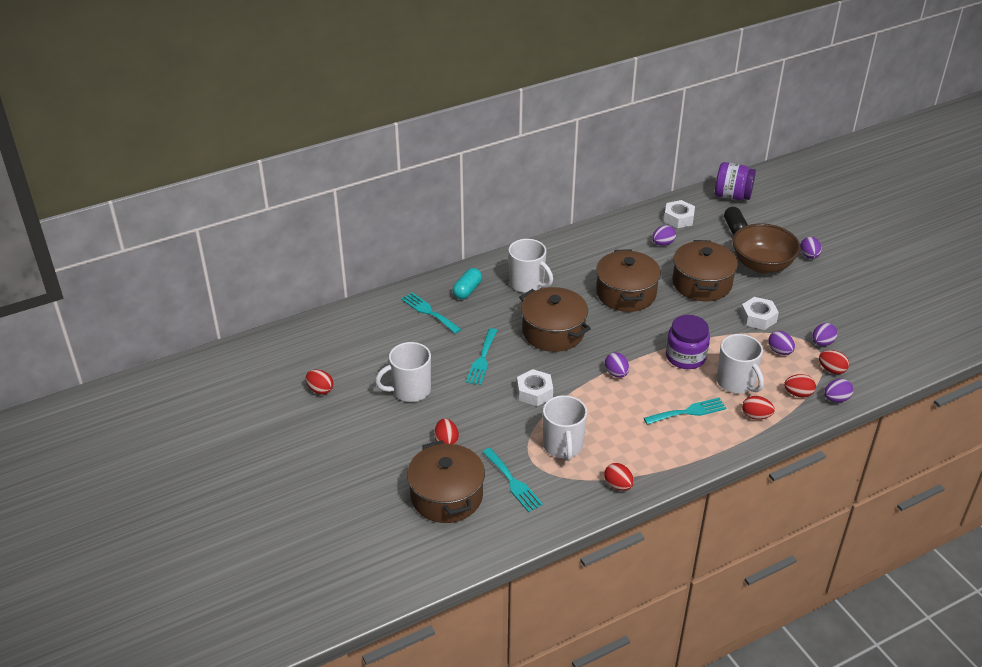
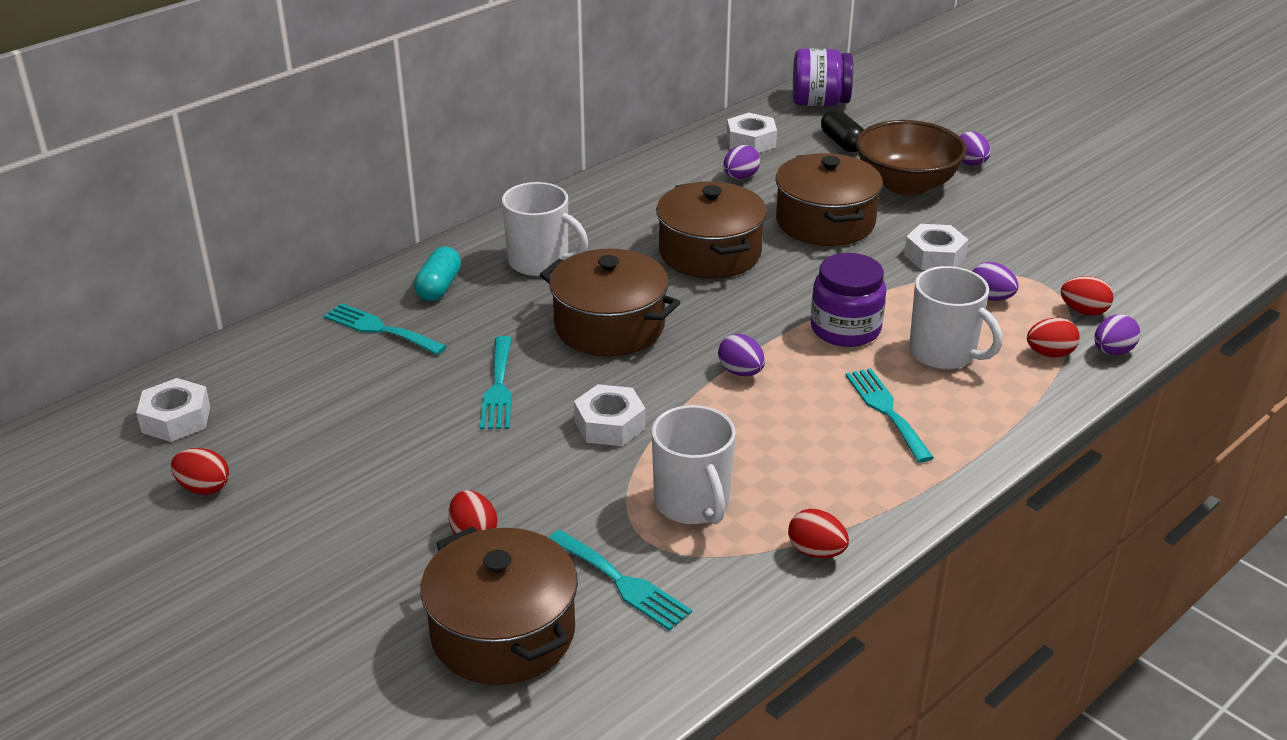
camera: 15 degrees left, 5 degrees down
(314, 348) = (176, 419): none -> white nut
(410, 390) = (379, 459): white mug -> none
(688, 412) = (886, 410): turquoise fork -> turquoise fork turned 75 degrees counterclockwise
(756, 416) = (999, 398): red egg -> none
(822, 343) = (1049, 276): purple egg -> none

